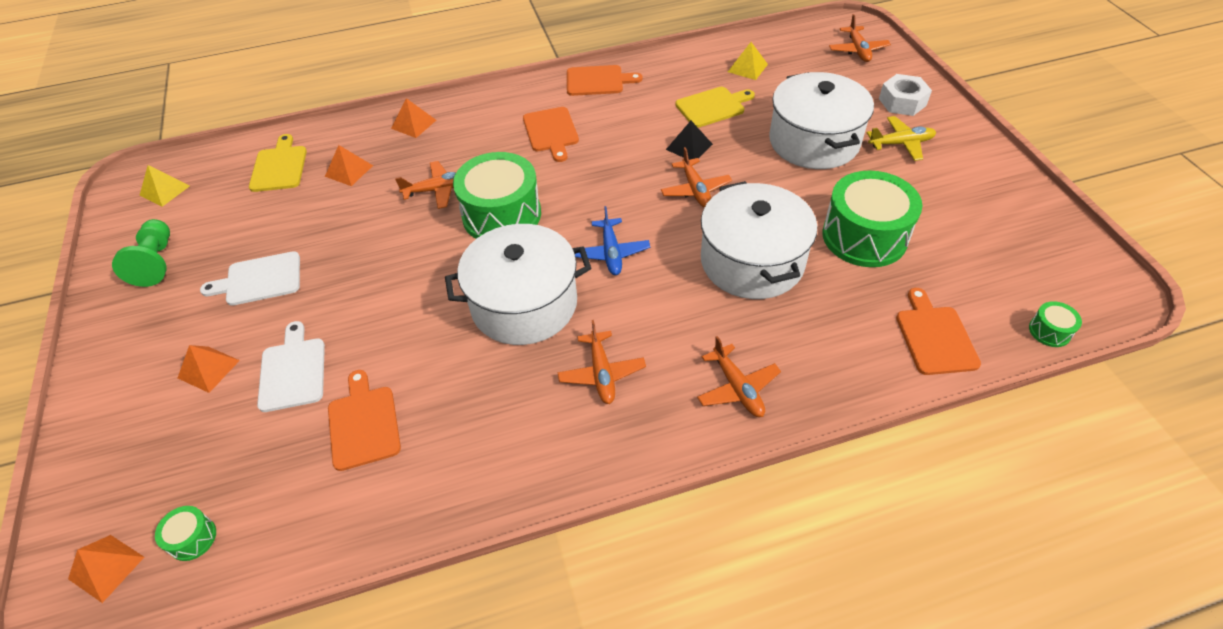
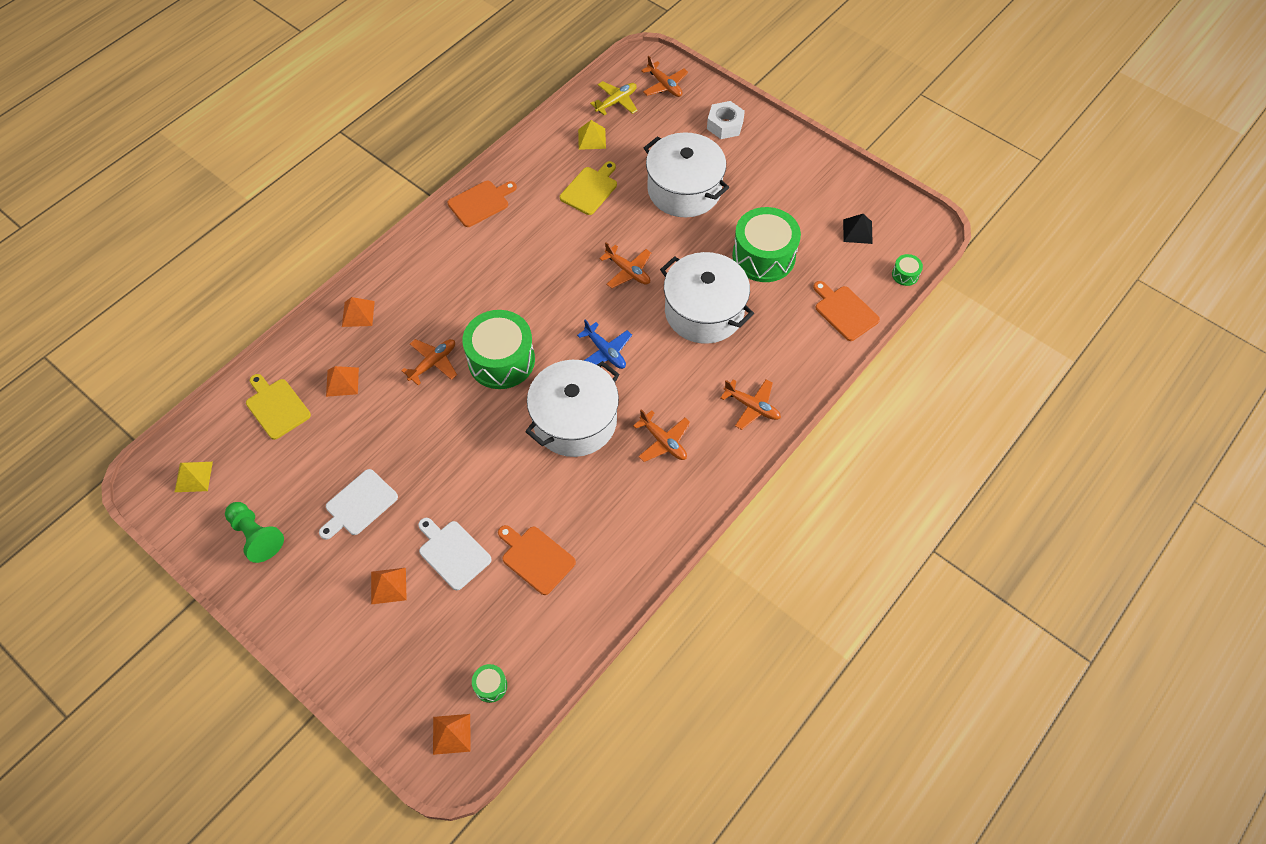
camera: 35 degrees left, 10 degrees up
(551, 132) = (481, 269): orange cutting board -> none
(689, 147) = (598, 235): black pyramid -> black pyramid (857, 231)
(901, 144) = (744, 165): yellow plane -> yellow plane (616, 102)

